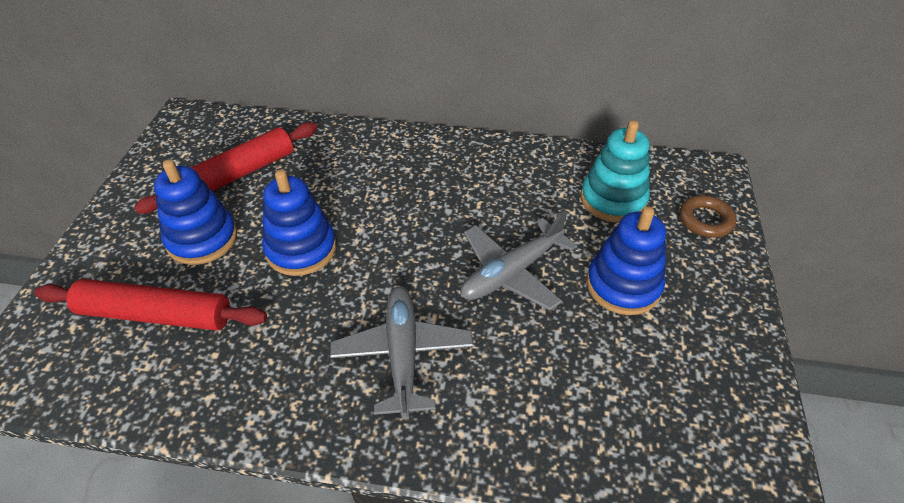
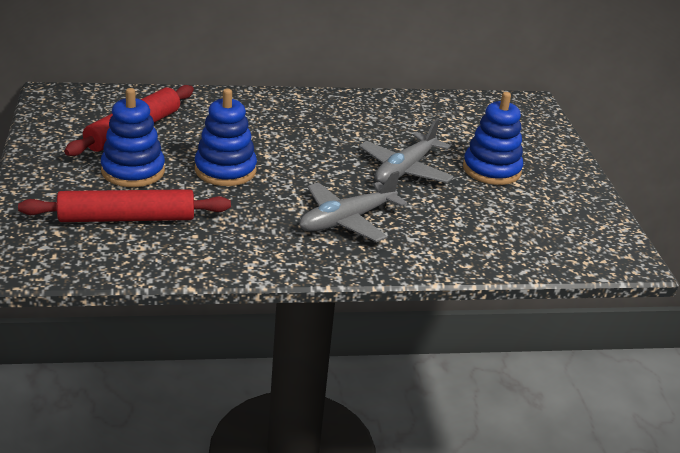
camera: 20 degrees left, 15 degrees down
(403, 354) = (346, 220): grey plane -> grey plane turned 105 degrees counterclockwise
(613, 199) = (462, 123): turquoise stacking toy -> none
(705, 220) = (536, 129): brown ring -> none

